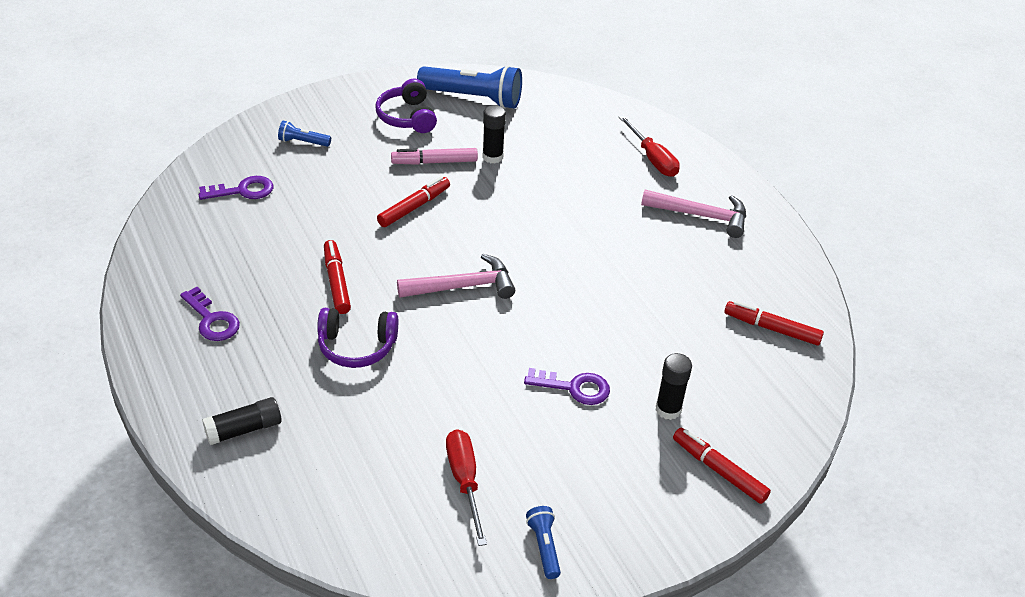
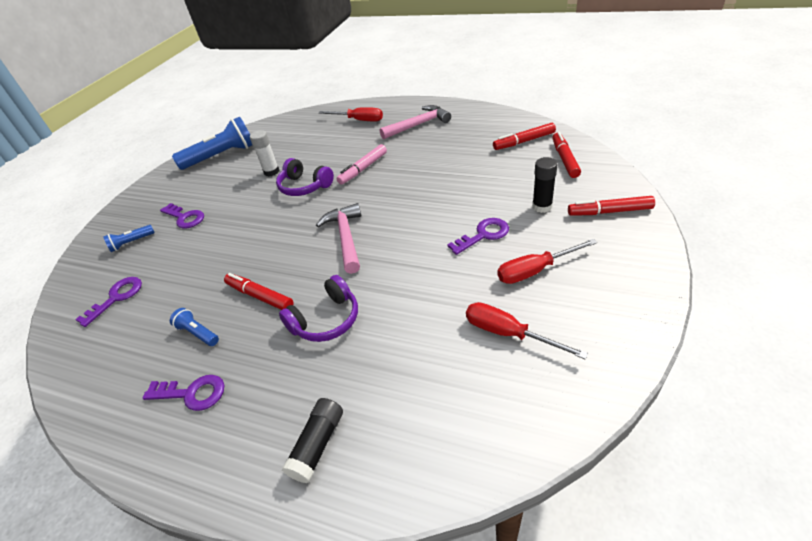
camera: 35 degrees left, 0 degrees up
(367, 150) = (185, 218): none -> purple key
(407, 117) = (191, 187): purple headphones -> purple headphones (304, 186)
(414, 207) = (257, 223): red marker -> red marker (565, 159)
(434, 162) = (239, 195): pink marker -> pink marker (363, 169)
(463, 286) = (346, 237): pink hammer -> pink hammer turned 45 degrees counterclockwise
(492, 157) = (271, 171): black glue stick -> white glue stick
(544, 547) = (606, 325): blue flashlight -> blue flashlight (198, 333)
(564, 456) = (535, 271): none -> red screwdriver

